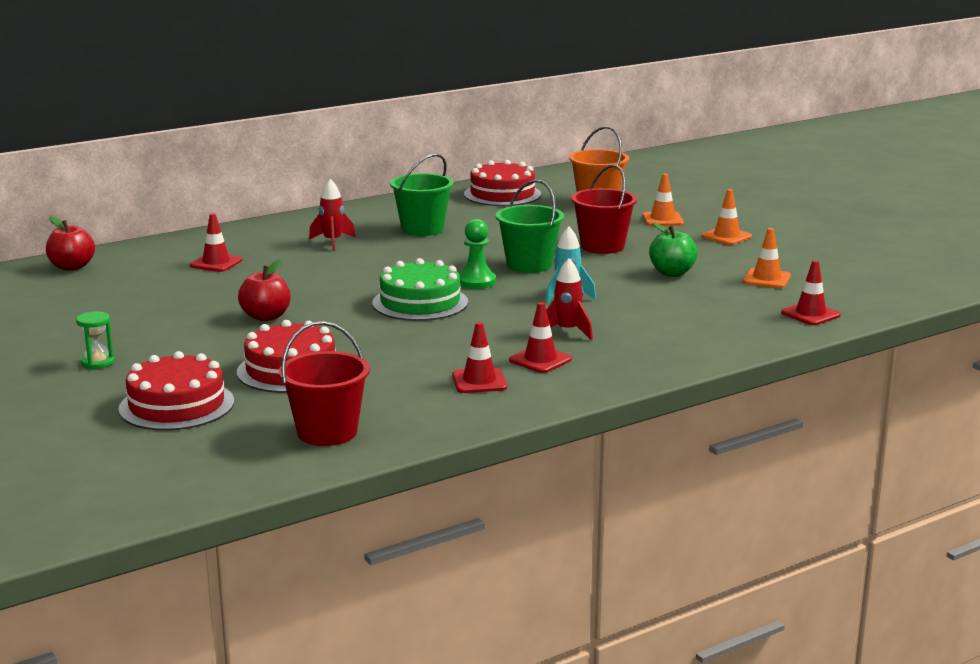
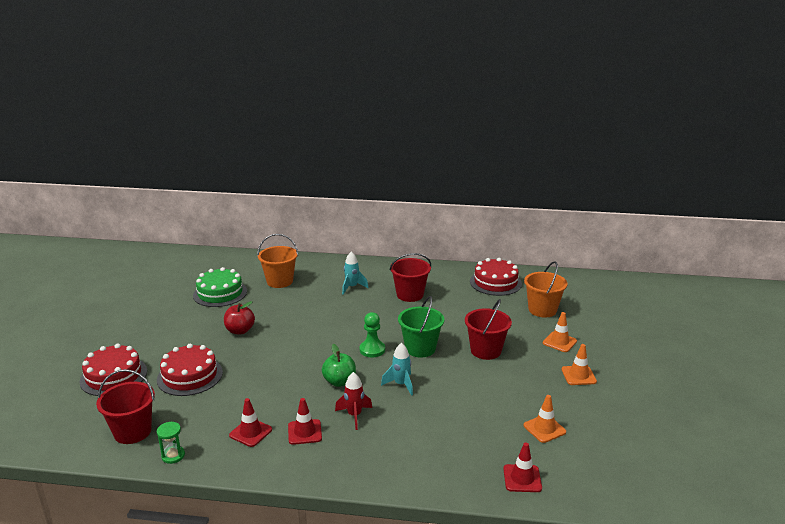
camera: 40 degrees right, 5 degrees up
(72, 267) = (223, 260): red apple -> none
(97, 362) = (134, 330): green hourglass -> green hourglass (173, 456)
(216, 263) = (280, 281): red traffic cone -> orange bucket
(332, 242) = (352, 287): red rocket -> turquoise rocket
(420, 302) = (320, 353): green cake -> green cake (220, 293)
(422, 229) = (410, 295): green bucket -> red bucket
(672, 273) = (491, 394): green apple -> green apple (339, 382)

